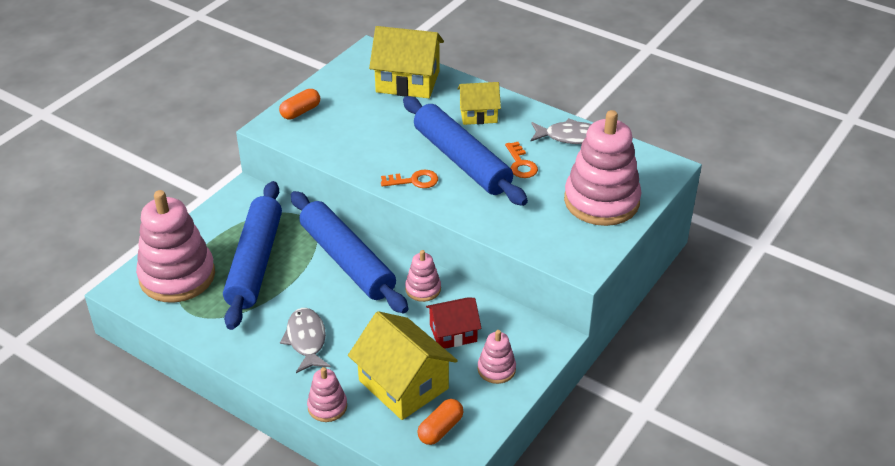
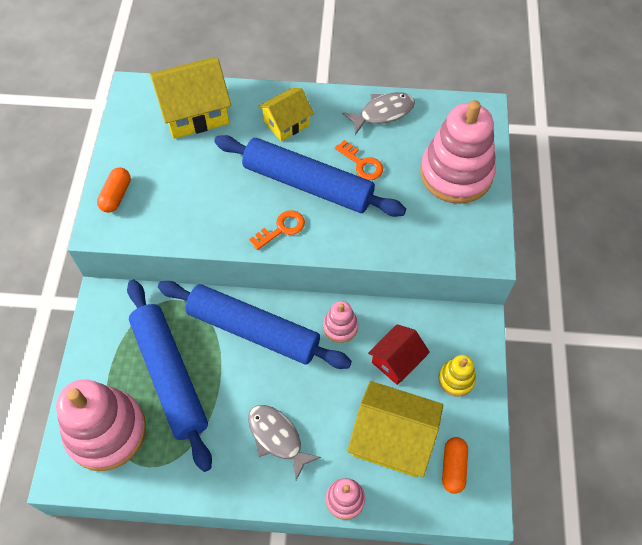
camera: 30 degrees left, 20 degrees up
(496, 369) = (456, 379): pink stacking toy -> yellow stacking toy

